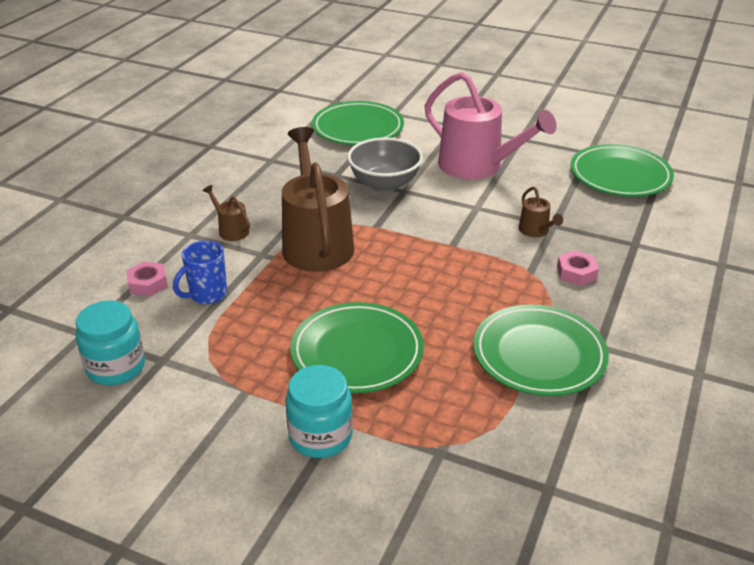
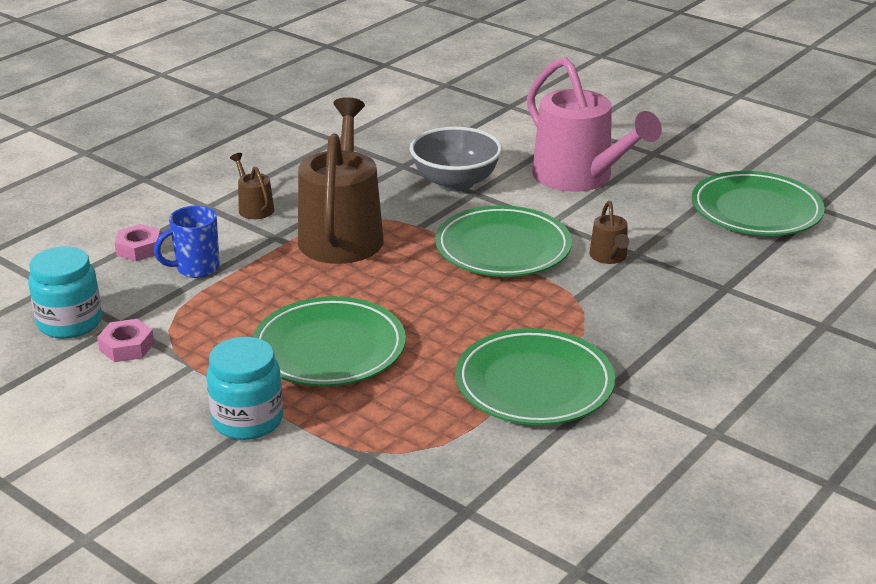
camera: 15 degrees right, 5 degrees down
(358, 128) = (457, 118): green plate -> green plate (503, 248)
(576, 272) = (632, 308): pink nut -> pink nut (127, 347)

